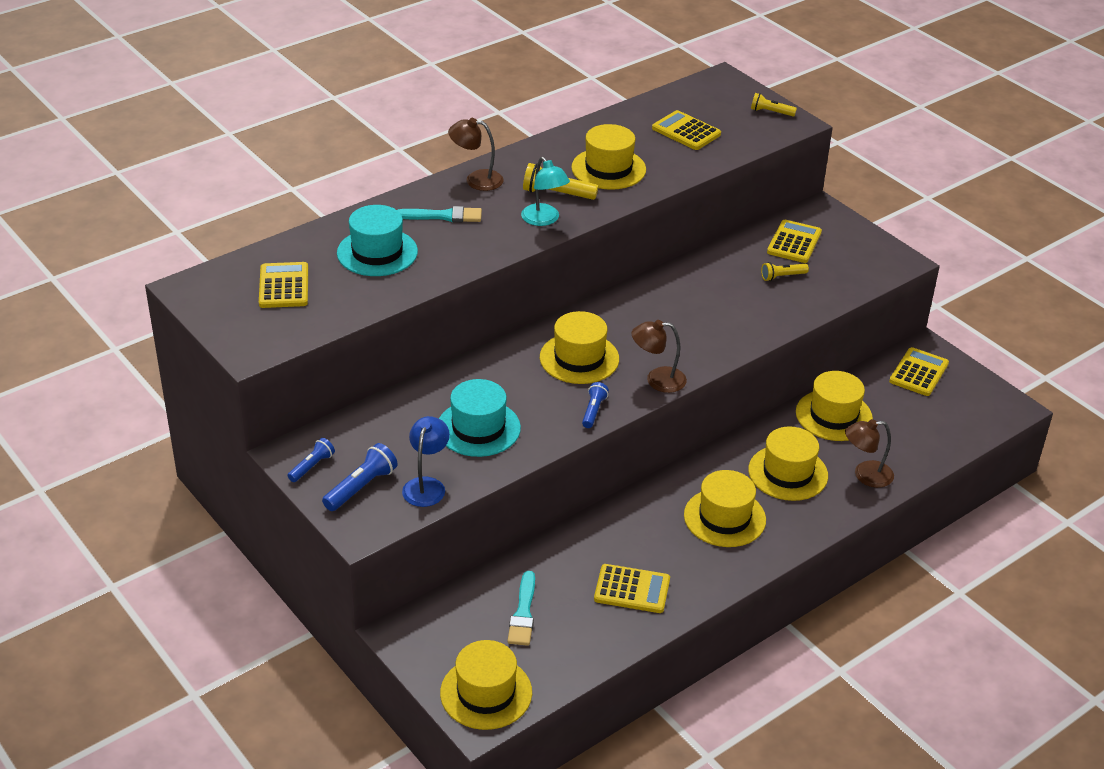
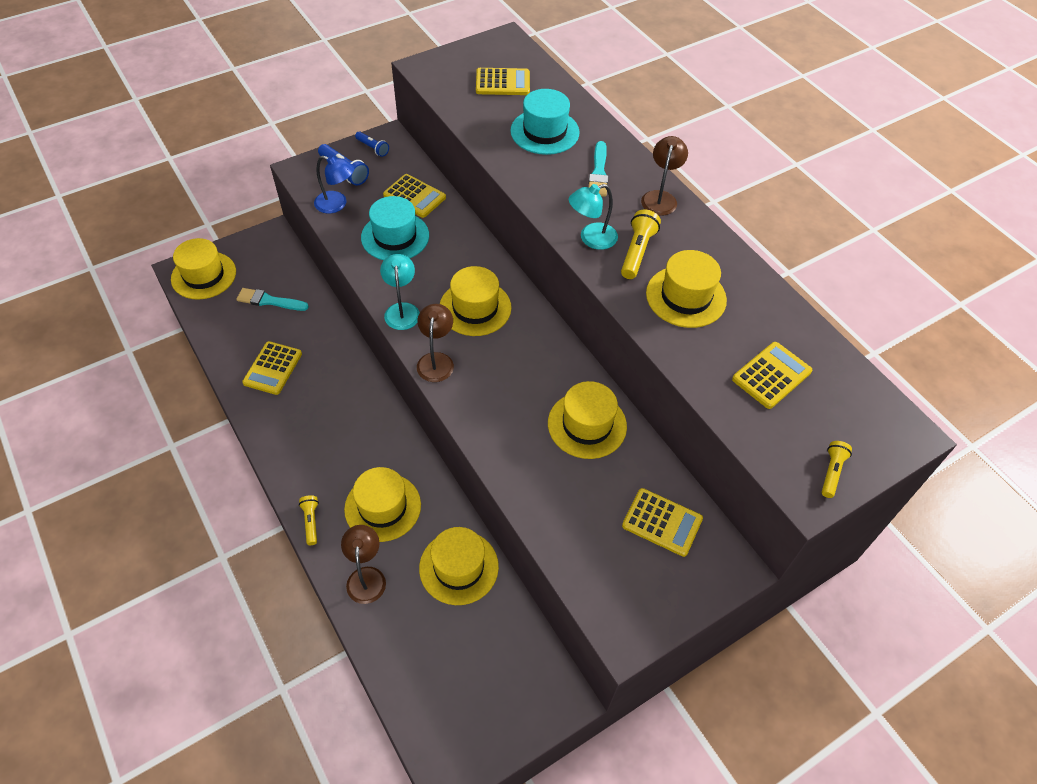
camera: 95 degrees right, 15 degrees up
(593, 411) = (402, 310): blue flashlight -> turquoise lamp
(724, 518) = (336, 445): yellow hat -> yellow hat (587, 425)
(782, 276) = (595, 497): yellow flashlight -> yellow flashlight (311, 522)
(918, 372) = (520, 676): yellow calculator -> yellow calculator (414, 196)

